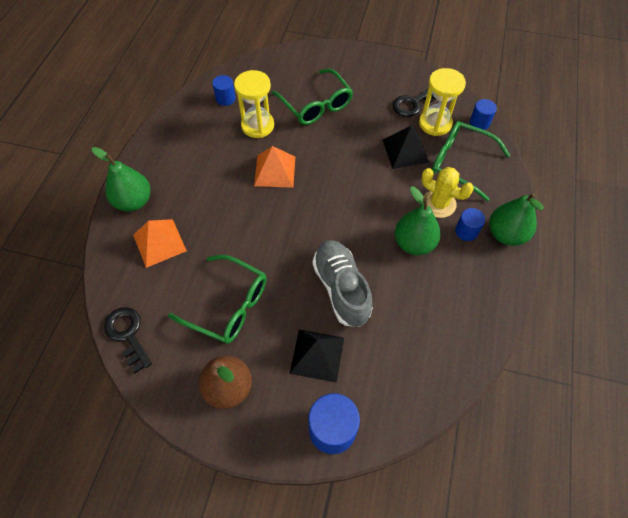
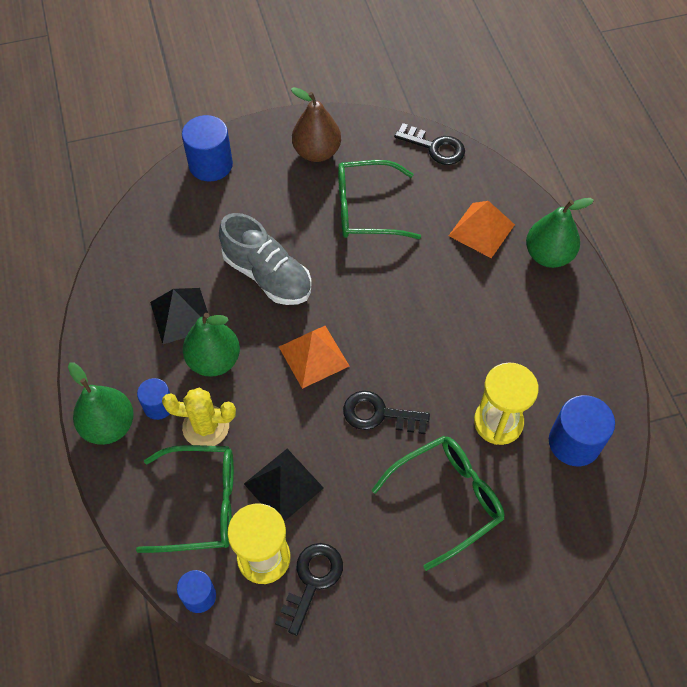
camera: 150 degrees right, 0 degrees up
(225, 98) = (574, 442): blue cylinder -> blue cylinder, size x1.68
(274, 171) = (428, 369): orange pyramid -> orange pyramid (314, 356)
(316, 105) = (447, 499): green glasses -> green glasses turned 120 degrees clockwise
(317, 355) = (256, 209): black pyramid -> black pyramid (181, 315)
(324, 161) = (378, 414): none -> black key

